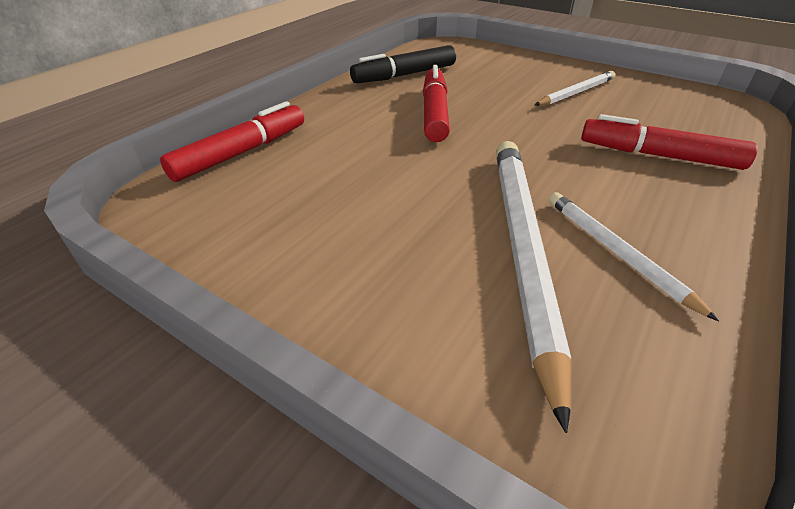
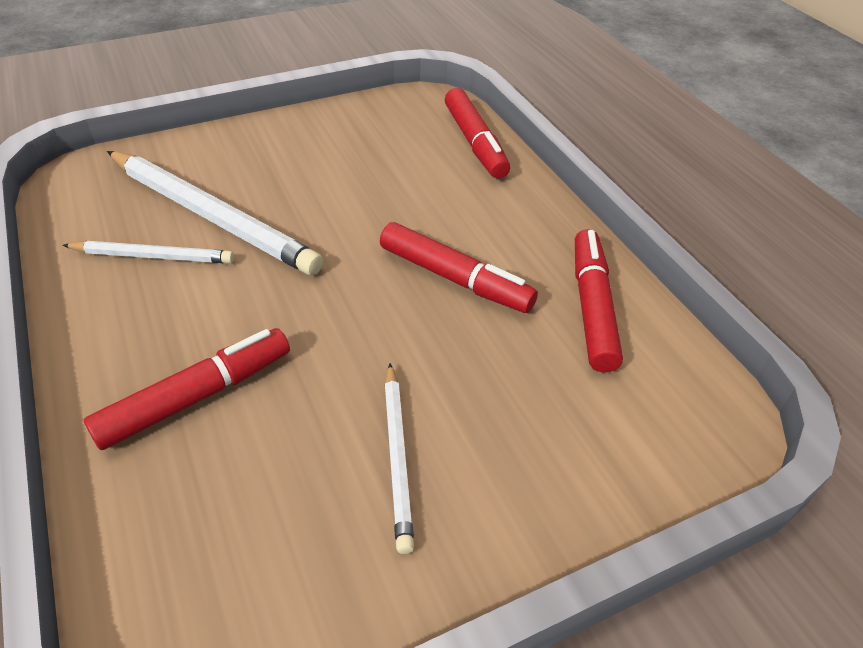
camera: 120 degrees right, 5 degrees up
(404, 75) = (592, 307): black marker -> red marker

